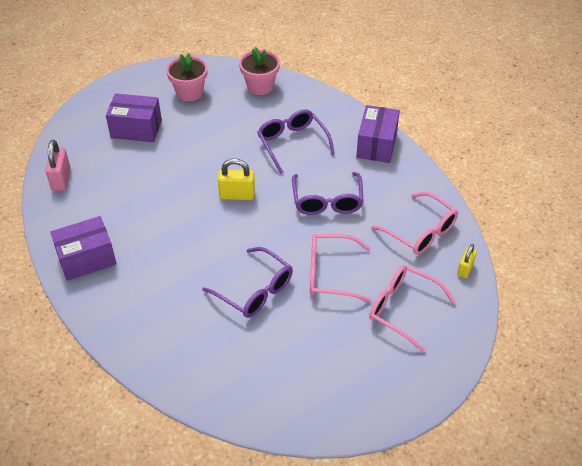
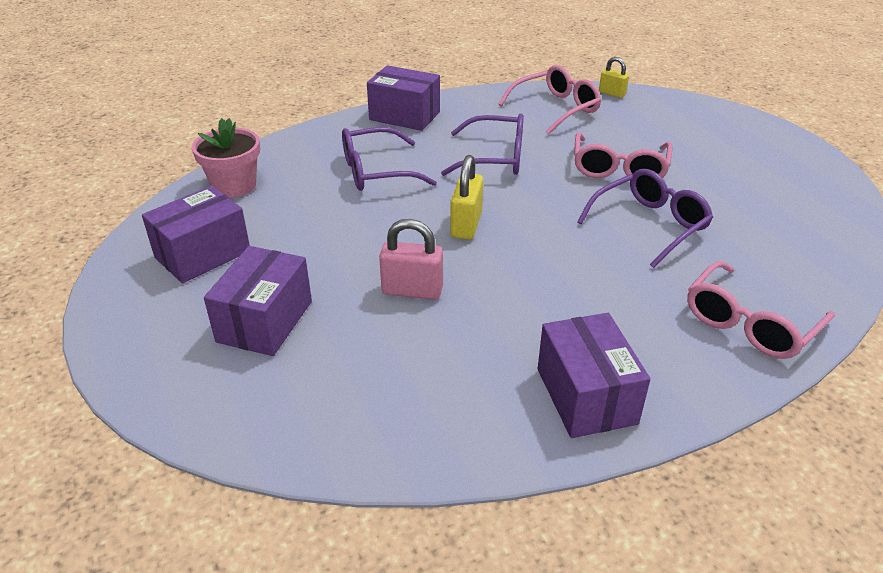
camera: 80 degrees left, 10 degrees down
(61, 179) = (366, 433): pink padlock -> pink padlock (412, 290)
(189, 92) = (202, 254): pink flower pot -> purple box
(402, 309) = (670, 132): pink glasses -> pink glasses (749, 324)

